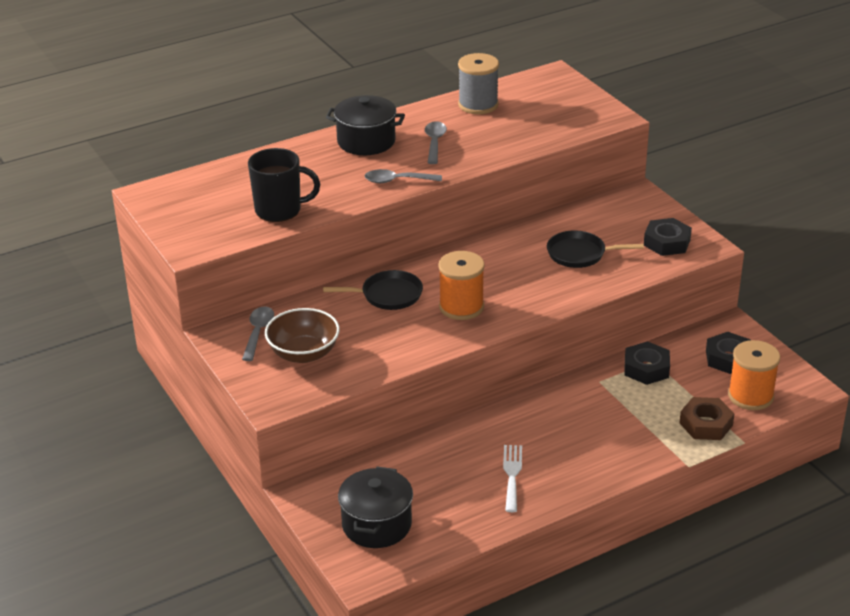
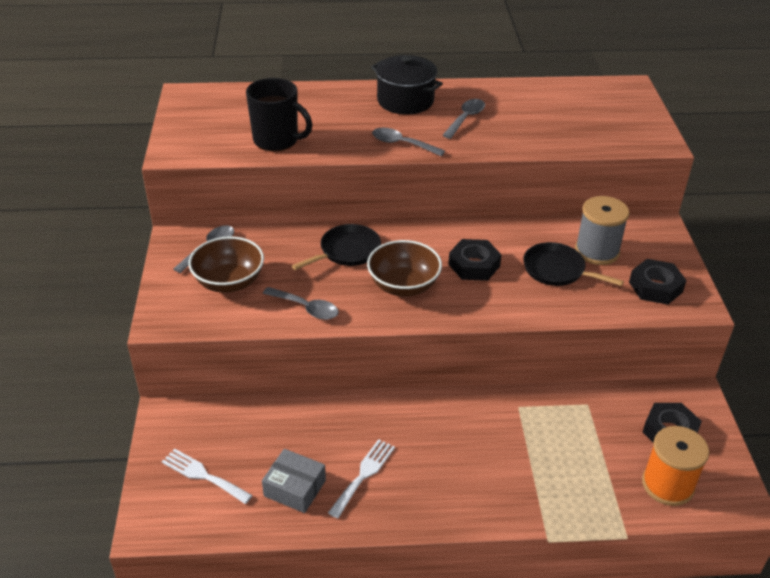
camera: 25 degrees right, 5 degrees up
(377, 524) = (203, 475): black pot -> white fork
(388, 295) = (347, 251): black pan -> black pan turned 60 degrees counterclockwise
(392, 351) = (306, 308): none -> grey spoon
(461, 307) = (403, 286): orange spool -> brown bowl
(463, 504) = (295, 488): none -> grey box
(478, 105) = (534, 95): grey spool -> grey spool (597, 251)
(646, 368) = (575, 410): black nut -> black nut (474, 265)
(706, 424) = (598, 498): brown nut -> none

